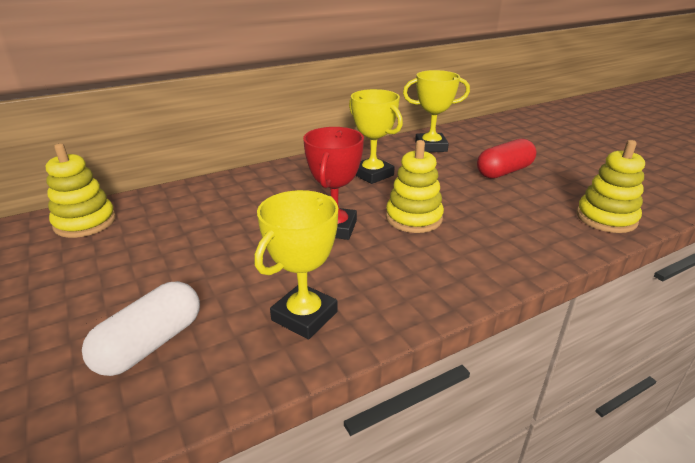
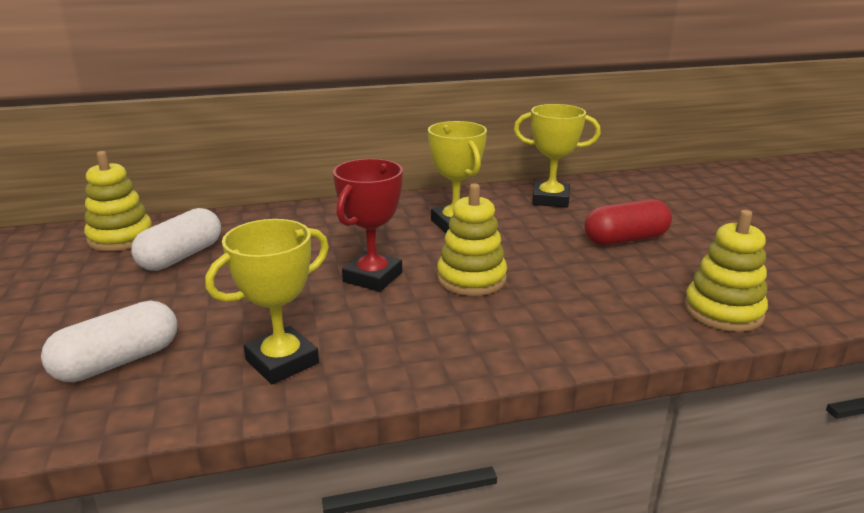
camera: 15 degrees right, 5 degrees down
(154, 232) = (181, 256): none -> white capsule

